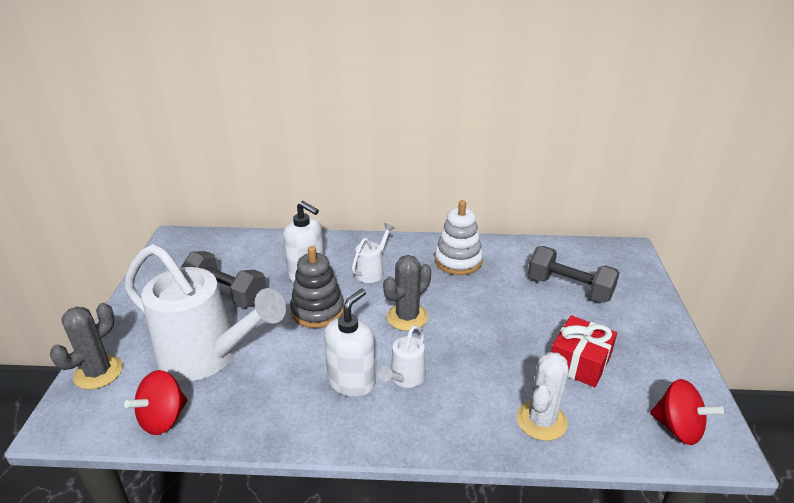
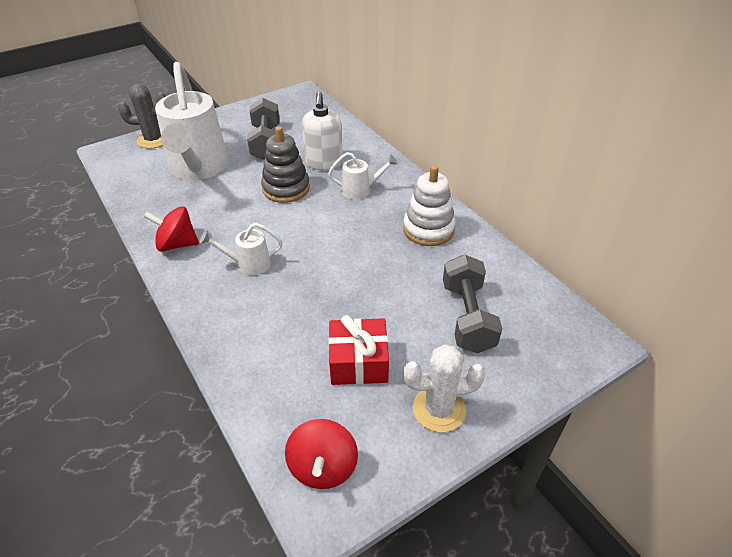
camera: 55 degrees right, 10 degrees up
(163, 418) = (134, 182): red spinning top -> red spinning top (177, 244)
(352, 381) = (224, 240): white soap dispenser -> none
(407, 317) = (321, 234): grey cactus -> none
(541, 420) = (260, 362): white cactus -> white cactus (439, 409)

